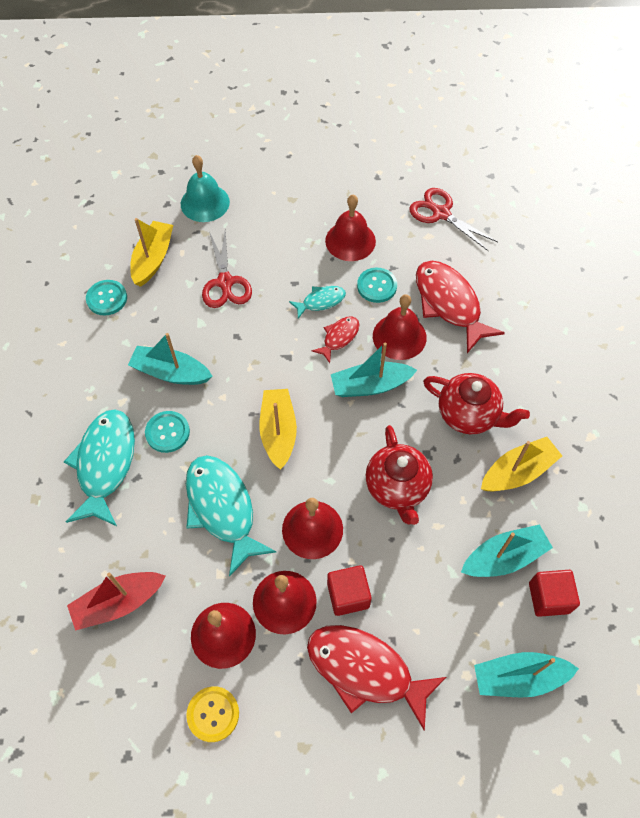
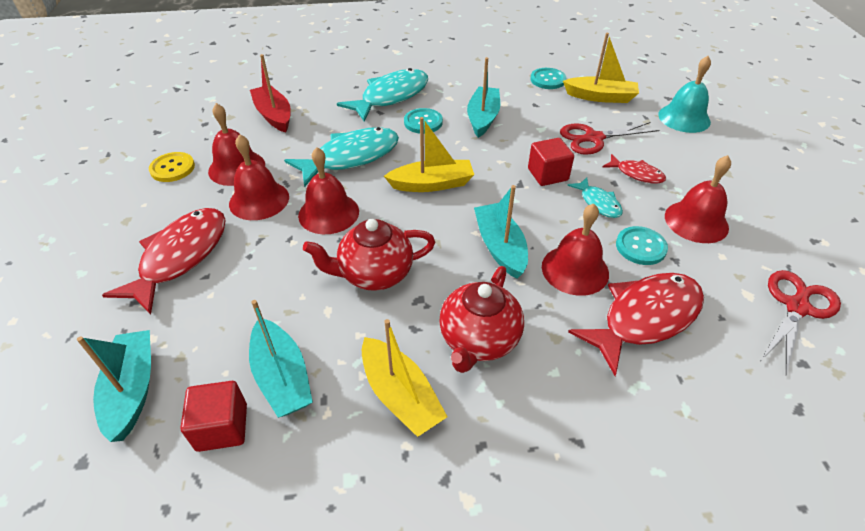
camera: 85 degrees right, 15 degrees down
(105, 464) = (391, 96): turquoise fish -> turquoise fish turned 45 degrees counterclockwise
(339, 337) = (556, 219): red fish -> red fish (636, 174)
(348, 595) = (258, 241): red cube -> red cube (547, 174)

